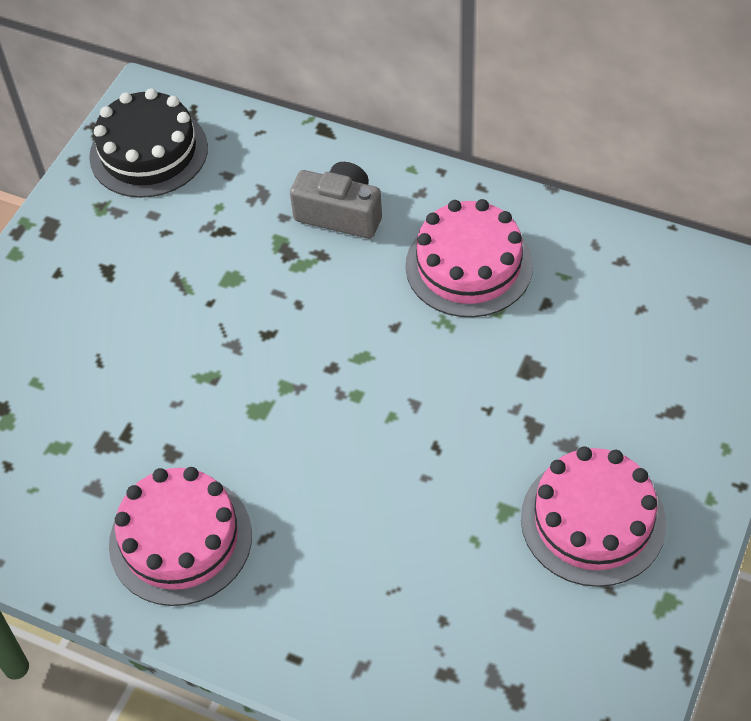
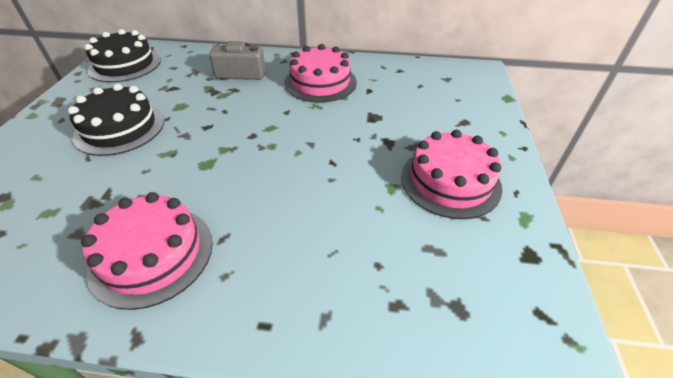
camera: 20 degrees left, 10 degrees down
(142, 310) = (120, 128): none -> black cake

